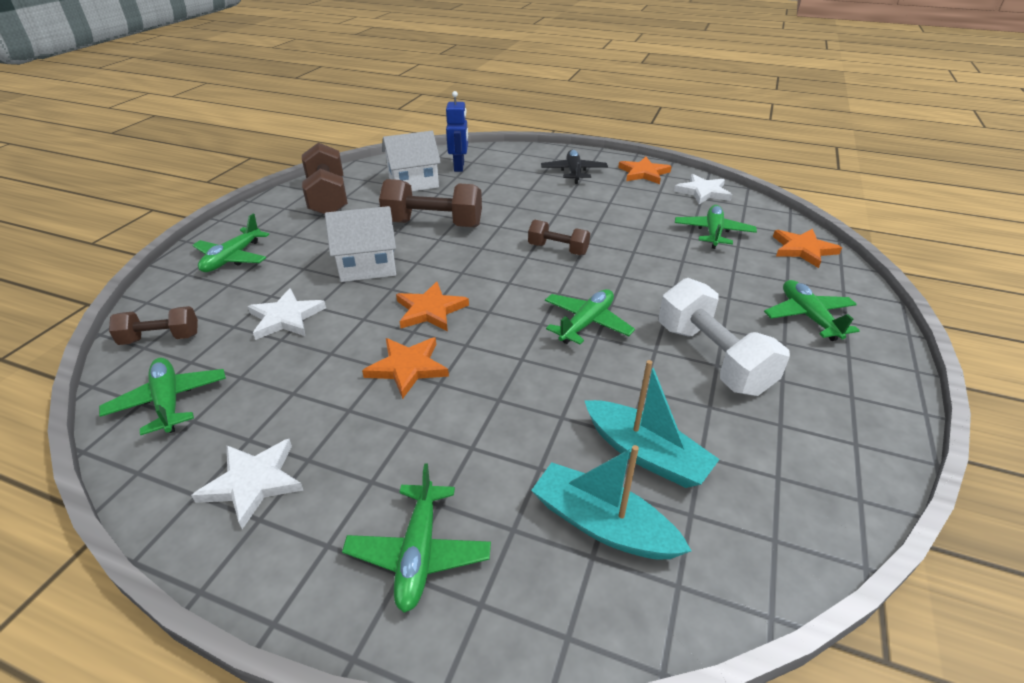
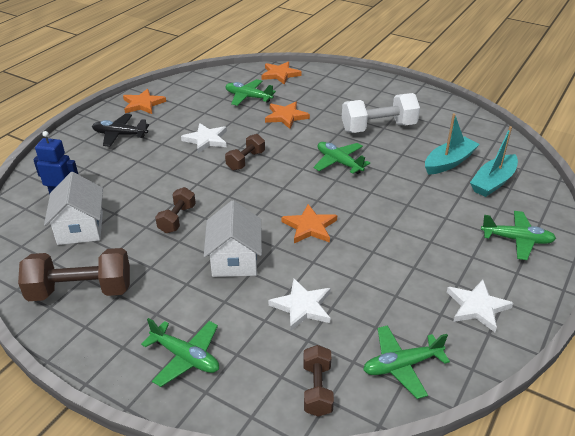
camera: 80 degrees left, 0 degrees up
(407, 367) = (374, 240): orange star -> orange star (286, 116)
(433, 224) = (177, 219): brown dumbbell -> brown dumbbell, size x0.58
(703, 192) = (189, 88): white star -> white star (206, 140)
(808, 317) = (347, 91): green plane -> none

